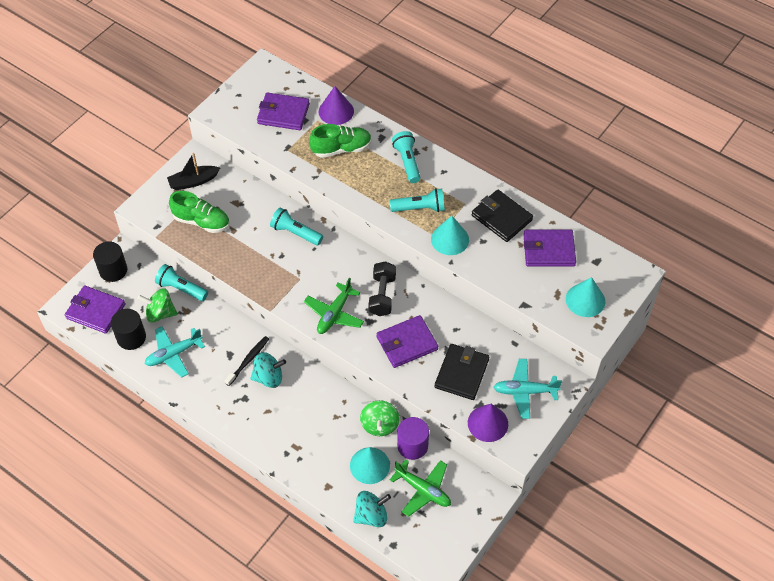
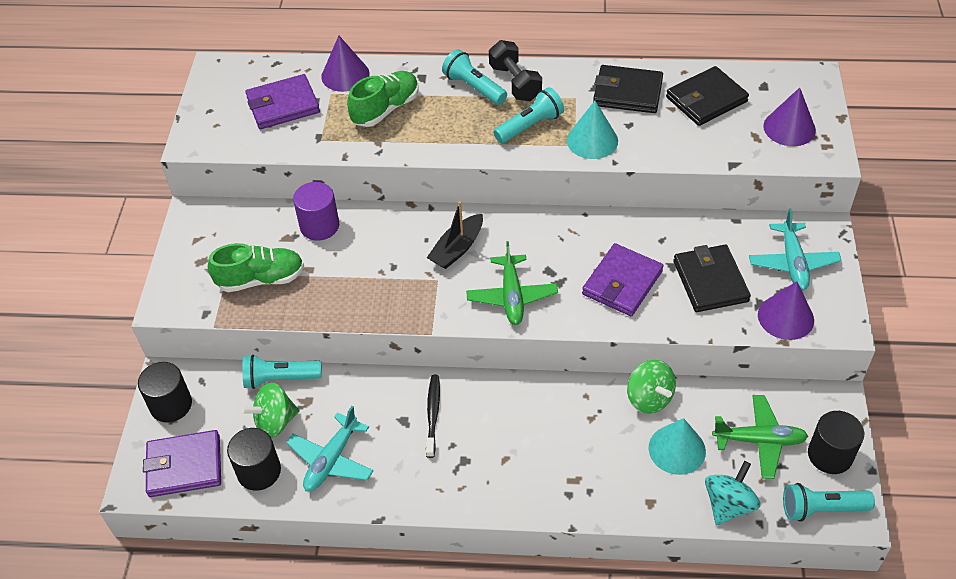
camera: 30 degrees left, 5 degrees down
(193, 182) = (213, 241): black boat -> black boat (457, 249)
(269, 377) = (474, 420): turquoise spinning top -> none
(295, 233) = (389, 234): turquoise flashlight -> turquoise flashlight (821, 509)
(382, 295) = (549, 248): black dumbbell -> black dumbbell (515, 83)
(412, 446) = (705, 399): purple cylinder -> purple cylinder (319, 226)
(458, 524) = (830, 455): none -> black cylinder
(525, 391) = (792, 263): turquoise plane -> turquoise plane turned 60 degrees counterclockwise
(548, 250) = (706, 99): purple wallet -> black wallet
(585, 300) = (789, 128): turquoise cone -> purple cone

